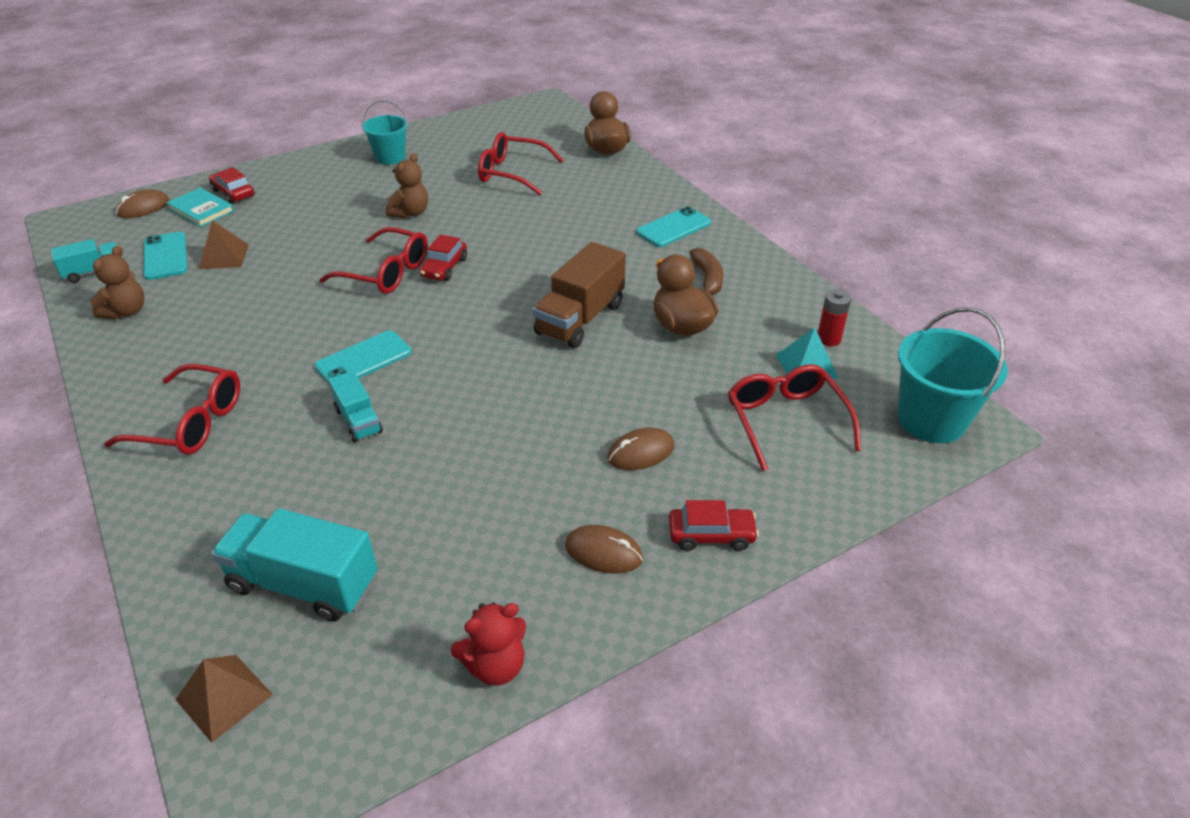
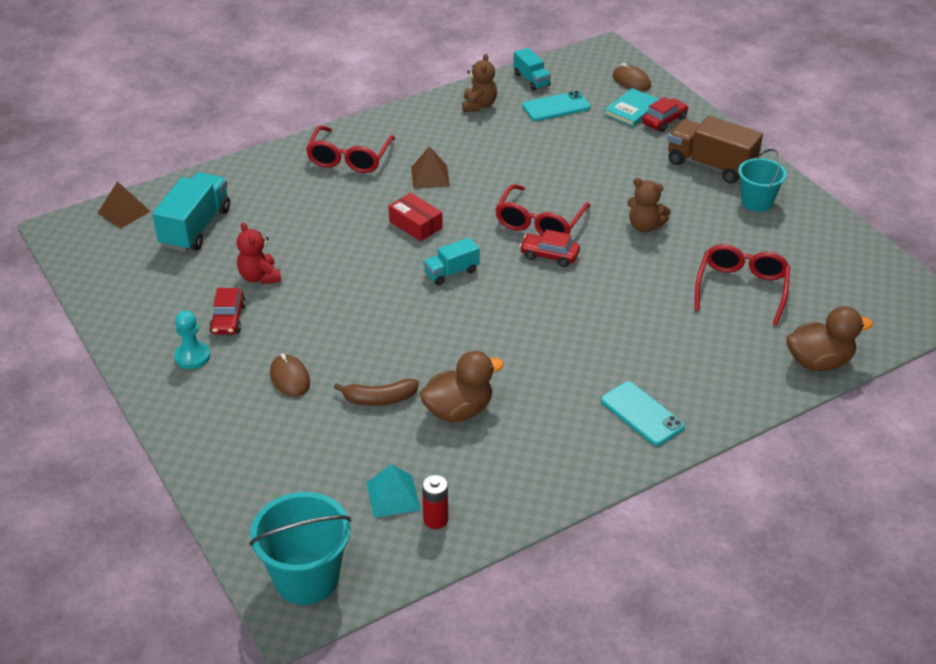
camera: 90 degrees right, 0 degrees up
(126, 311) = (479, 105): brown teddy bear -> brown teddy bear turned 105 degrees counterclockwise
(224, 256) = (558, 134): brown pyramid -> brown pyramid (430, 176)
(358, 420) = (343, 231): turquoise truck -> turquoise truck (451, 272)
(364, 359) = (415, 225): turquoise phone -> red box
(495, 665) = (114, 310): red teddy bear -> red teddy bear (259, 277)
(580, 319) = (470, 343): brown truck -> brown truck (710, 165)
(603, 552) = (192, 357): brown mouse -> turquoise pawn
(707, 279) = (540, 435): brown banana -> brown banana (379, 399)
(711, 535) = (196, 413): red car -> red car (228, 319)
(786, 421) = (317, 471): red glasses -> none

